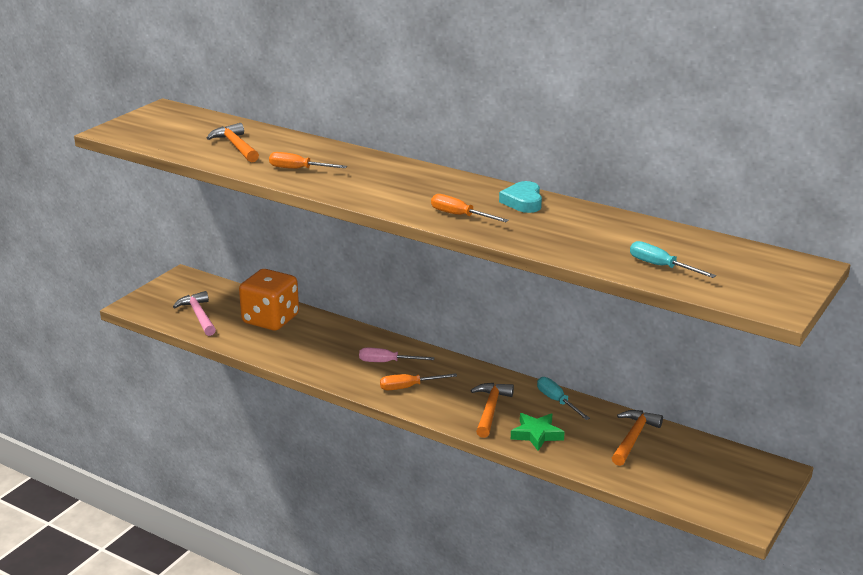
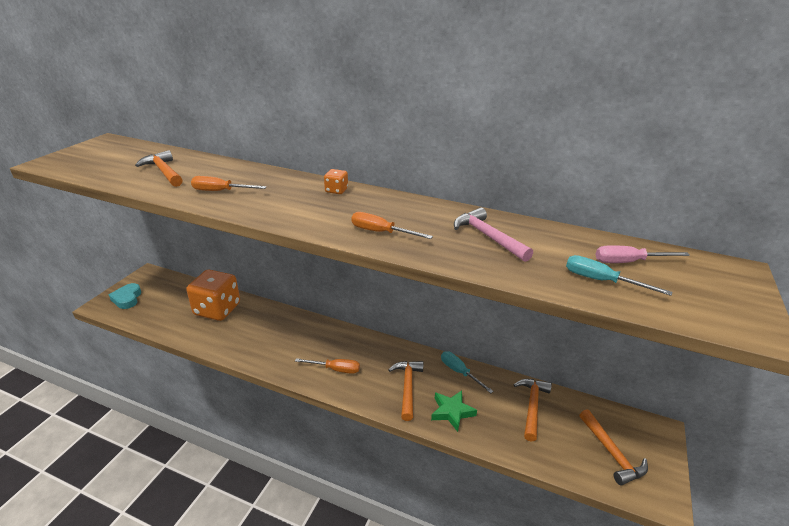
camera: 10 degrees left, 5 degrees up
(198, 315) = (157, 310): pink hammer -> pink hammer (487, 237)
(387, 362) = (315, 344): pink screwdriver -> pink screwdriver (628, 262)
(408, 387) = (335, 369): orange screwdriver -> orange screwdriver turned 150 degrees counterclockwise
(421, 174) = (336, 190): none -> orange dice
(523, 202) = (436, 213): turquoise heart -> turquoise heart (127, 299)
(709, 483) = (612, 453): none -> orange hammer

